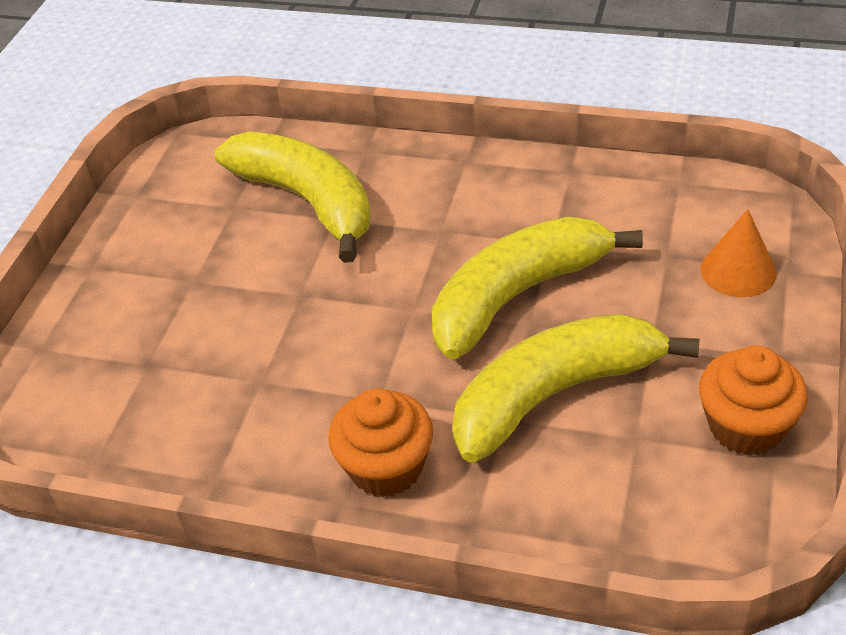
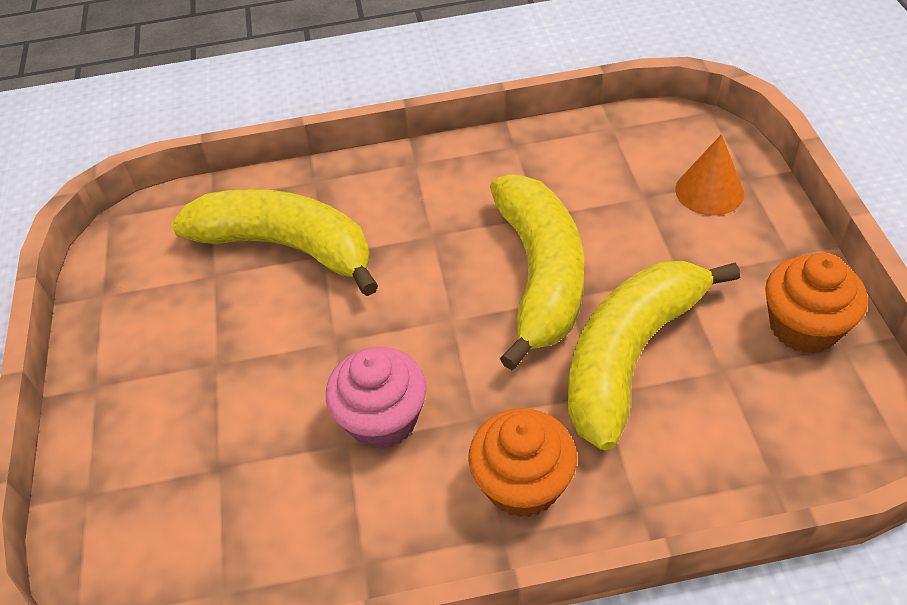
camera: 25 degrees left, 5 degrees up
(301, 372) = (382, 419): none -> pink cupcake
(517, 296) = (539, 275): yellow banana -> yellow banana turned 150 degrees clockwise

